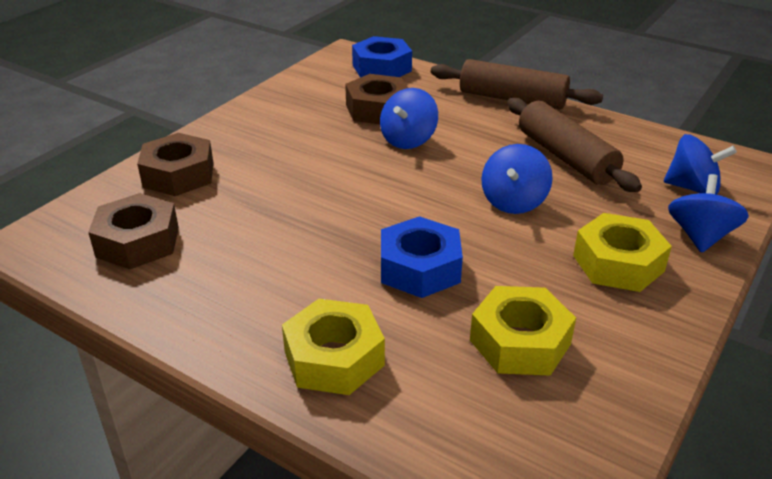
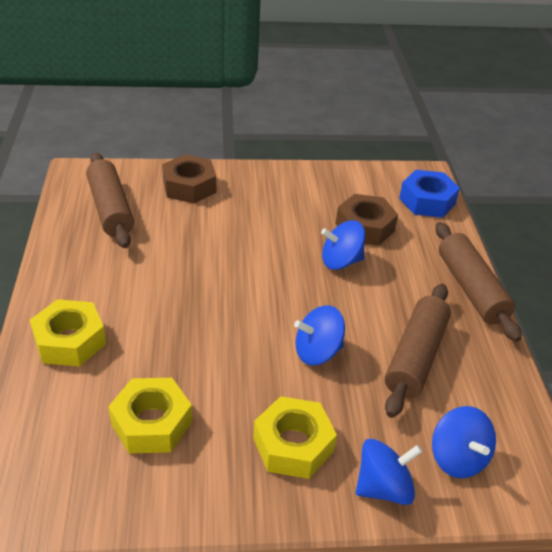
camera: 50 degrees right, 5 degrees up
(138, 242) = (110, 209): brown nut -> brown rolling pin
(420, 268) = (190, 338): blue nut -> none

